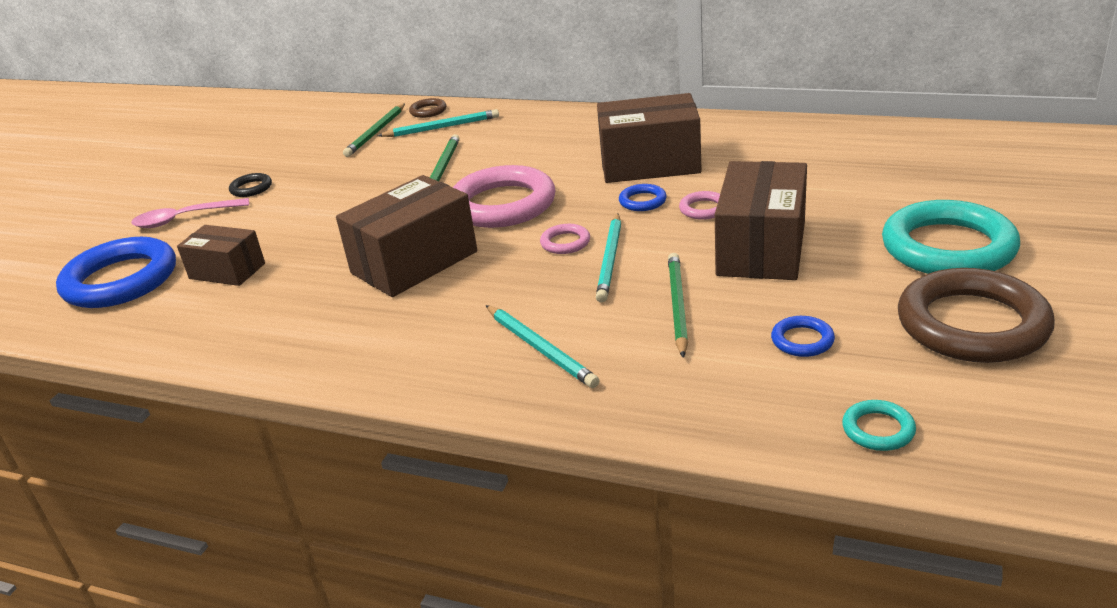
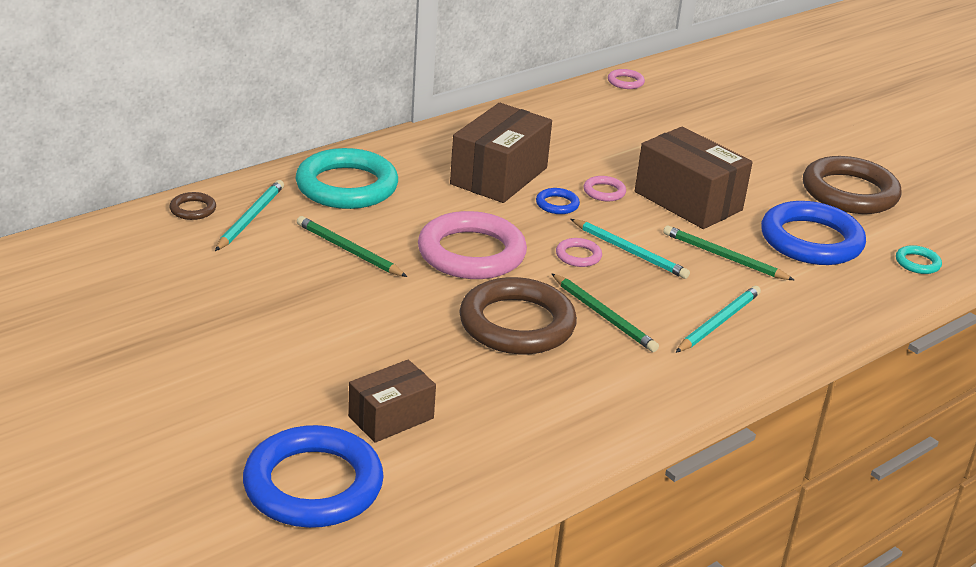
camera: 65 degrees left, 0 degrees up
(184, 219) = (217, 412): pink spoon -> none
(251, 188) = (207, 354): black ring -> none
(376, 132) = (193, 250): green pencil -> green pencil (604, 315)
(414, 262) = (517, 324): brown box -> brown ring
(540, 348) = (718, 322): turquoise pencil -> turquoise pencil turned 45 degrees counterclockwise
(802, 340) = (811, 240): blue ring -> blue ring, size x2.32
(948, 247) = (763, 156): turquoise ring -> turquoise ring (347, 186)
(949, 135) = (625, 82): none -> pink ring

